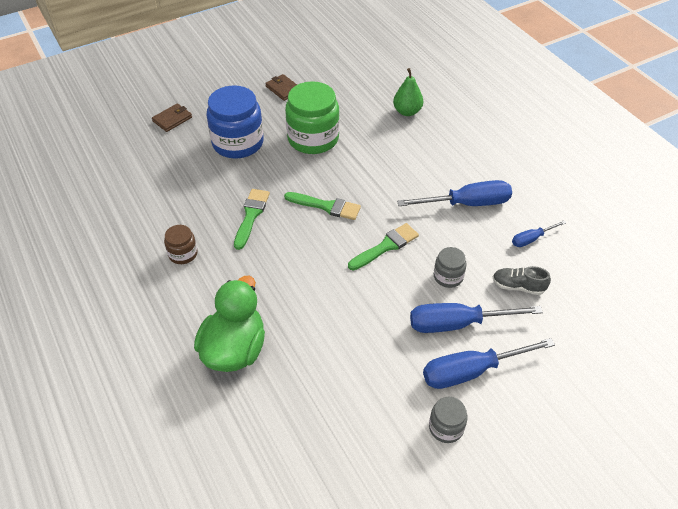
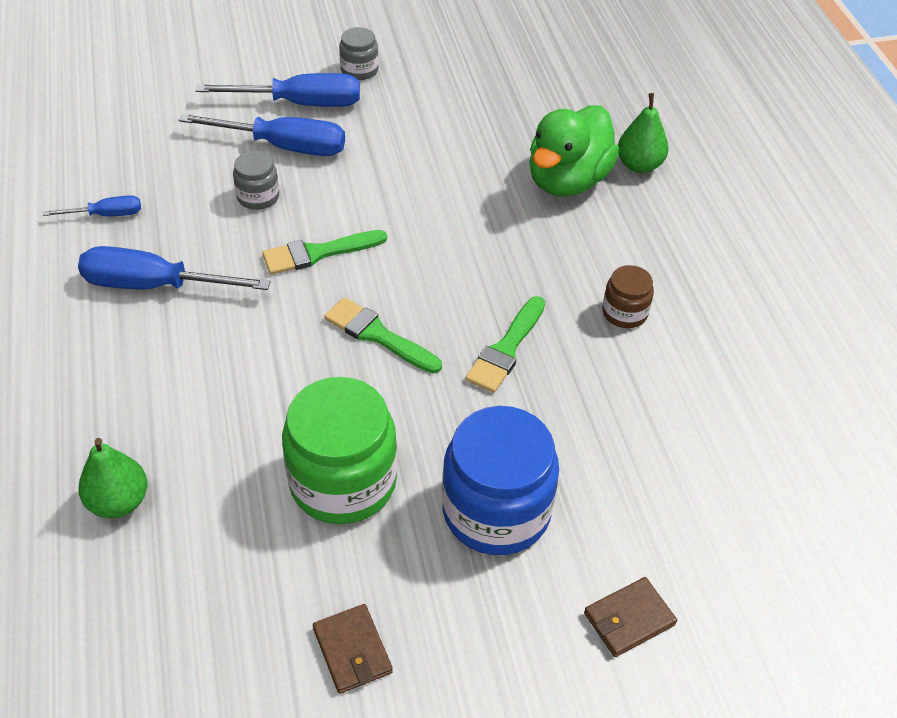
camera: 165 degrees left, 0 degrees up
(179, 381) = (639, 165): none -> green pear
(518, 286) = (177, 166): grey shoe -> none

